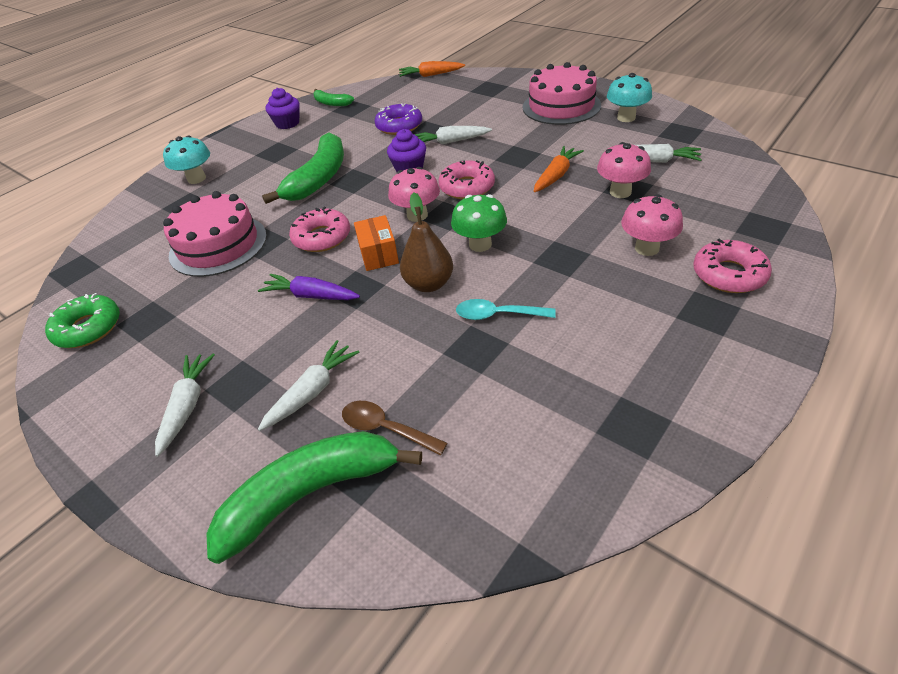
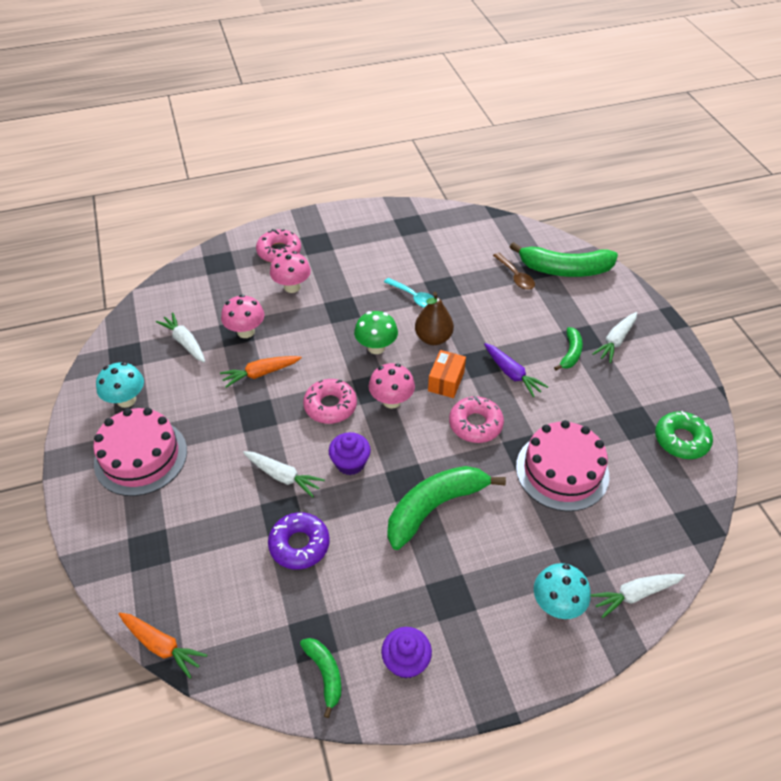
camera: 150 degrees left, 5 degrees up
(248, 355) = (570, 353): none -> green banana
(312, 392) = (542, 312): white carrot -> white carrot (635, 594)

